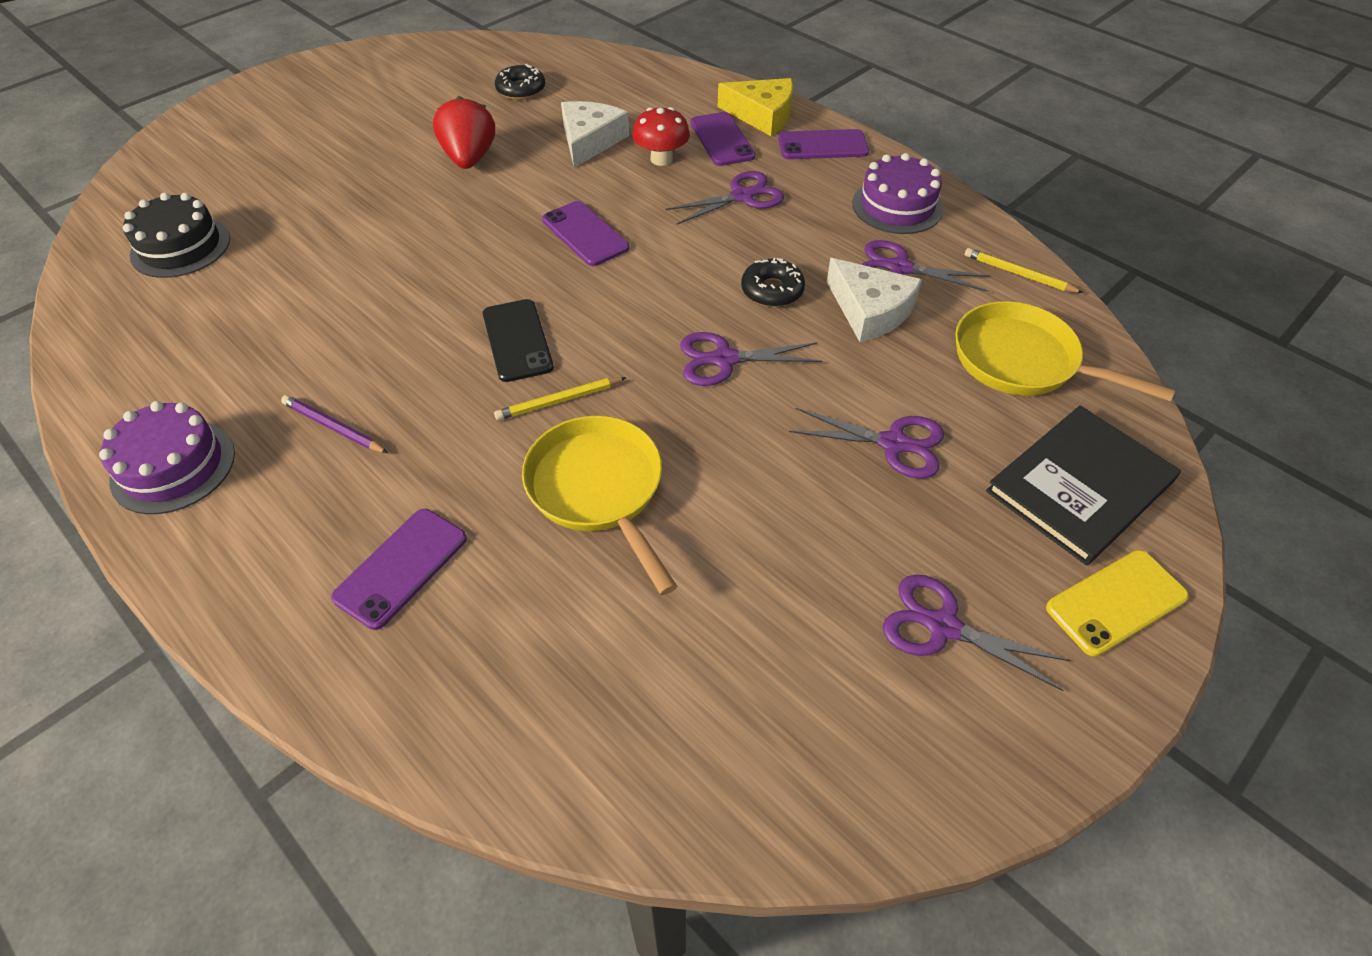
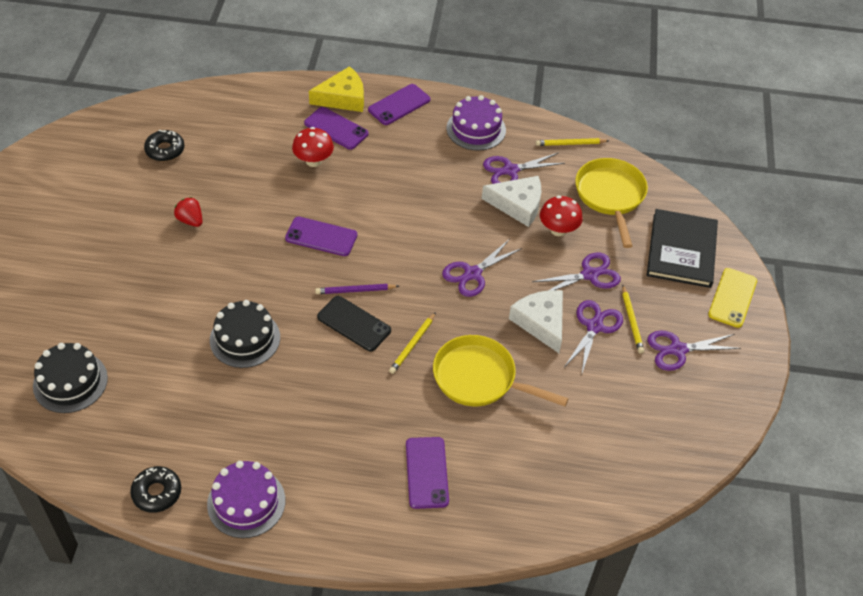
camera: 40 degrees left, 0 degrees up
(334, 427) = (309, 429): purple pencil -> purple pencil (355, 290)
(385, 294) = (245, 338): none -> black cake
(470, 159) = (190, 220): red strawberry -> red strawberry, size x0.60
(590, 140) = (254, 168): white cheese -> white cheese (541, 322)
(742, 196) = (386, 165): purple scissors -> purple scissors (594, 327)
(772, 290) = (459, 219): black donut -> black donut (157, 493)
(900, 365) = (558, 230): none -> red mushroom
(902, 540) = (631, 321): none -> yellow pencil
(1022, 361) = (610, 196): yellow pan -> yellow pan turned 90 degrees clockwise

